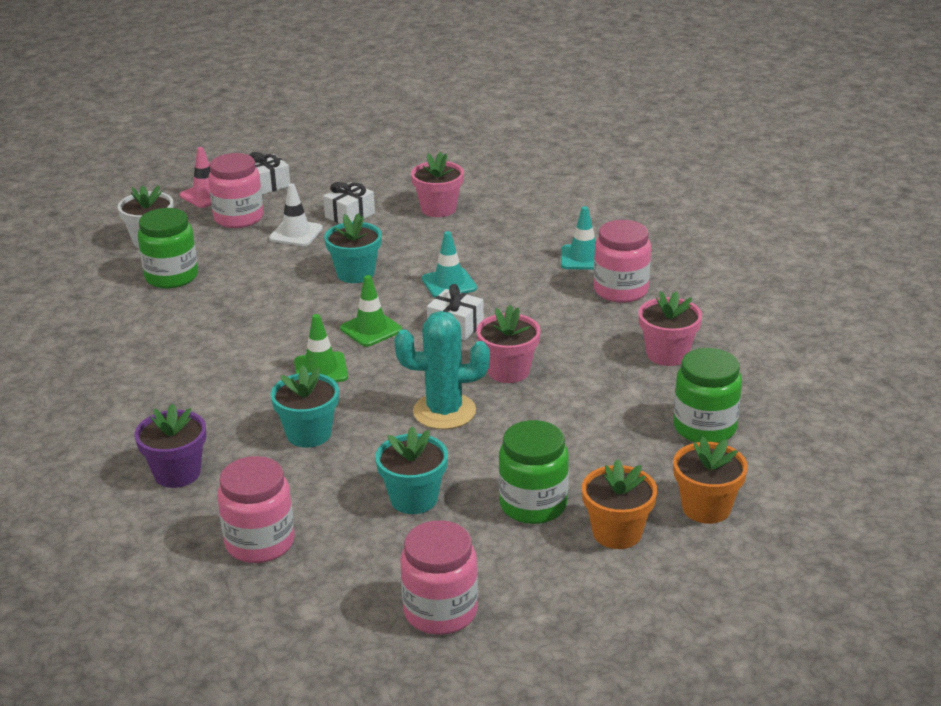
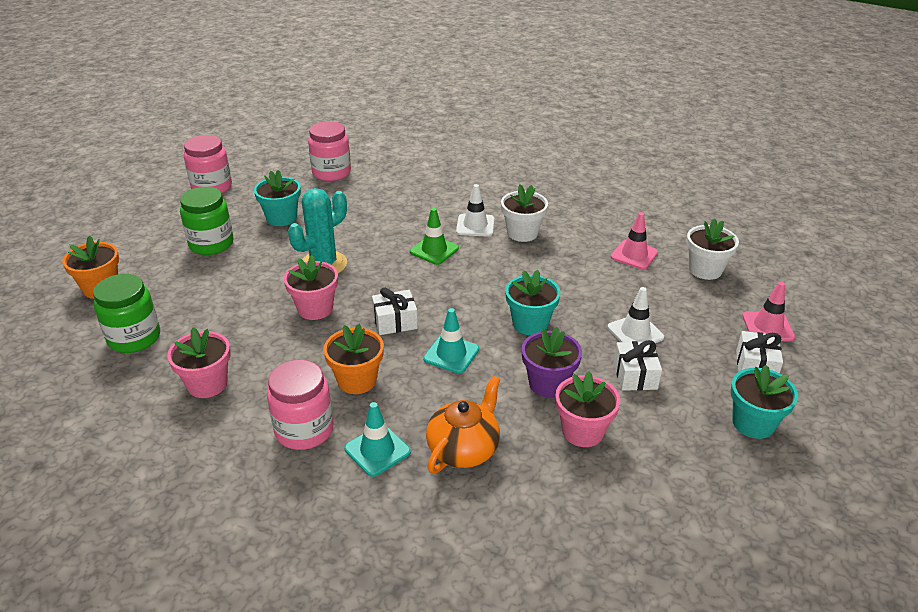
camera: 135 degrees right, 5 degrees up
(171, 276) = (634, 255): green jar -> pink traffic cone
(177, 473) = (416, 176): purple flower pot -> purple flower pot (548, 384)
(214, 342) = (522, 233): none -> white flower pot
(238, 218) = (700, 321): pink jar -> none
(238, 373) = (475, 225): none -> white traffic cone
(309, 434) = (383, 218): turquoise flower pot -> turquoise flower pot (753, 423)
(371, 329) = (447, 289): green traffic cone -> none
(526, 234) = (464, 449): none -> orange teapot
(617, 533) = (149, 252): orange flower pot -> orange flower pot (357, 380)

